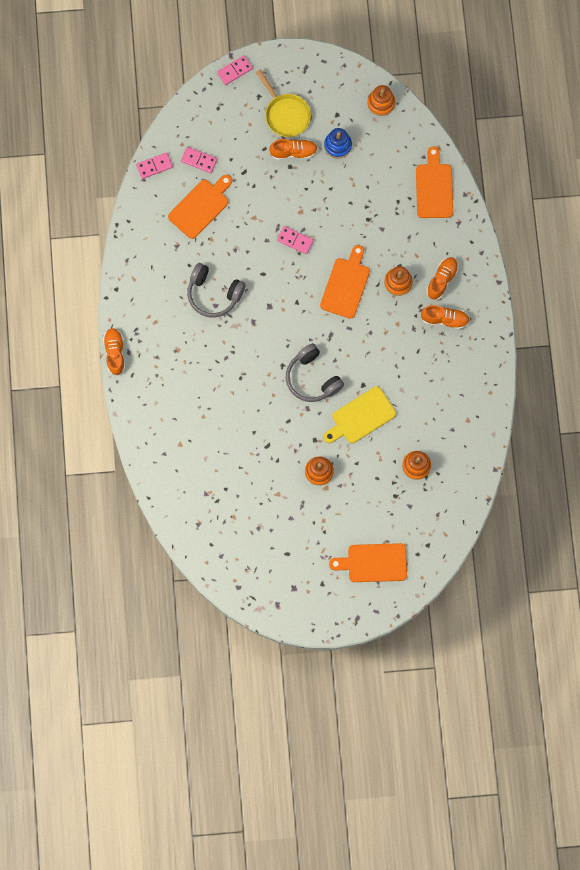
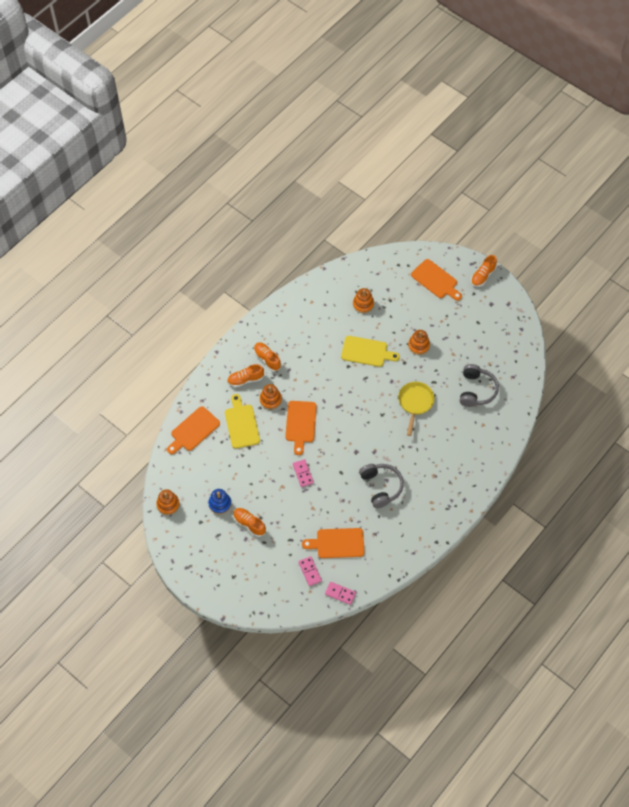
camera: 135 degrees left, 15 degrees down
(115, 353) = (473, 506): orange shoe -> orange shoe (483, 276)
(234, 71) = (230, 606): pink domino -> none
(285, 114) = (229, 550): yellow pan -> yellow pan (415, 403)
(312, 378) = (372, 393): grey headphones -> grey headphones (476, 390)
(346, 285) = (300, 424): orange cutting board -> orange cutting board turned 60 degrees counterclockwise
(398, 234) = (241, 424): none -> yellow cutting board

